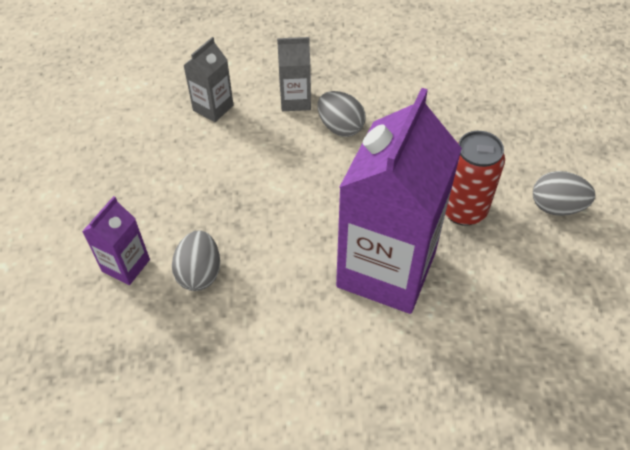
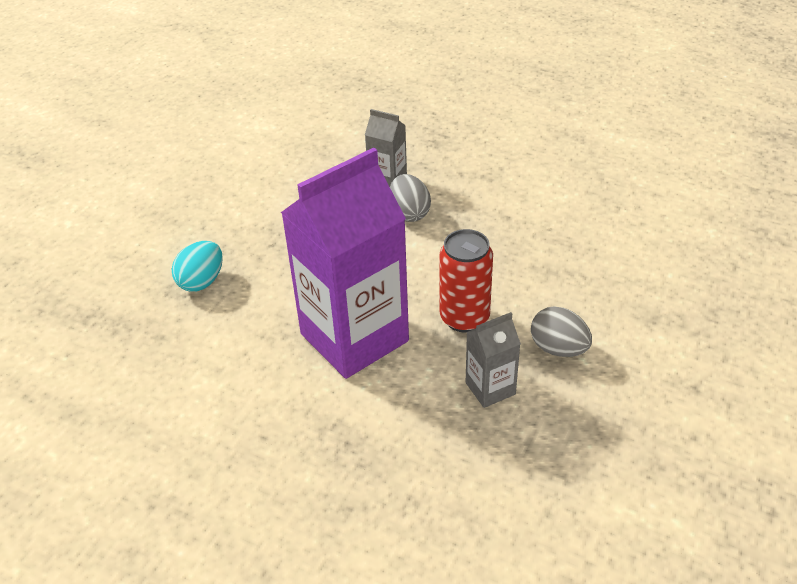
camera: 30 degrees right, 10 degrees down
(126, 265) = (152, 255): purple carton -> none
(199, 273) = (202, 281): grey egg -> turquoise egg
(213, 108) = (312, 163): grey carton -> grey carton (490, 388)

